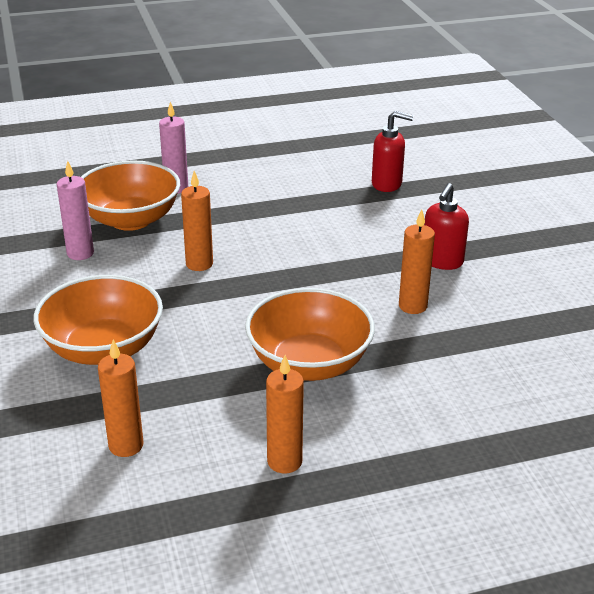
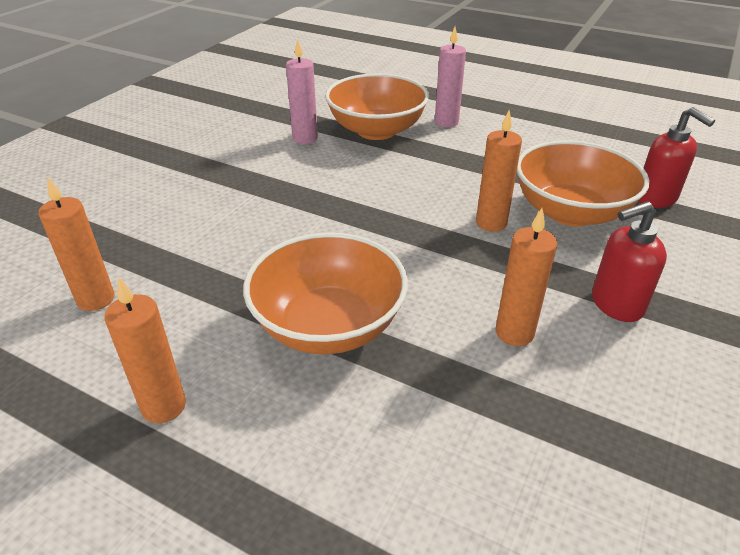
camera: 45 degrees right, 5 degrees up
(103, 349) = (207, 214): orange bowl -> orange bowl (570, 212)
(199, 264) = (374, 187): orange candle -> orange candle (491, 223)

